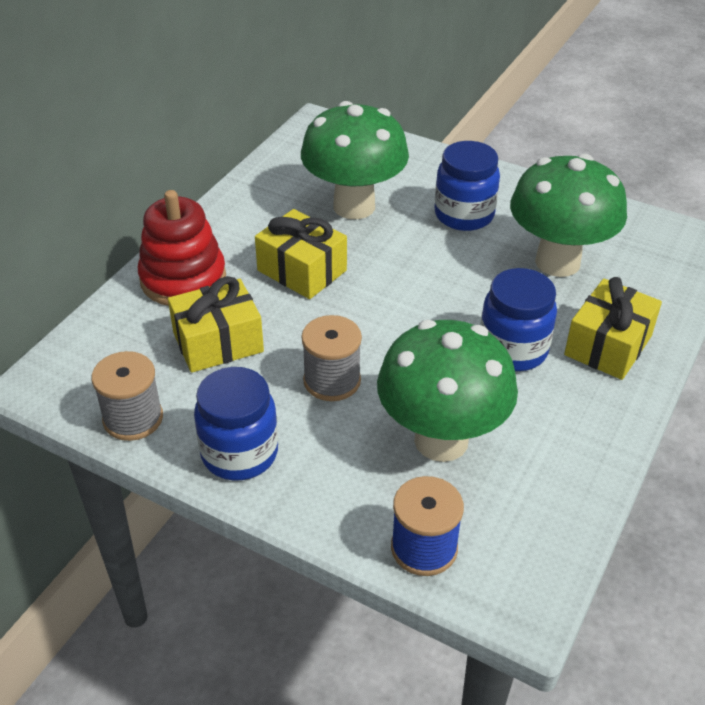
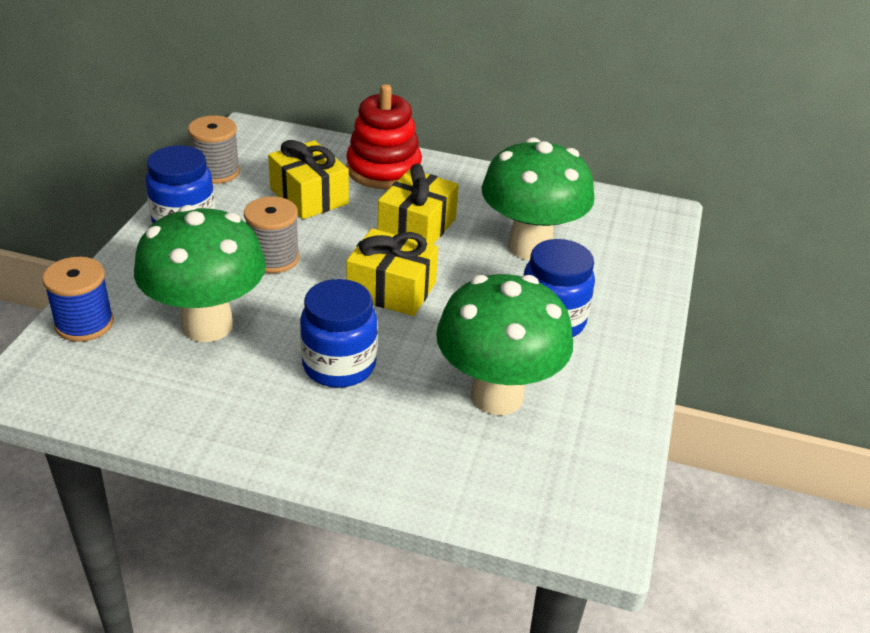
camera: 75 degrees right, 5 degrees down
(608, 345) = (363, 438): yellow gift -> yellow gift (391, 290)

